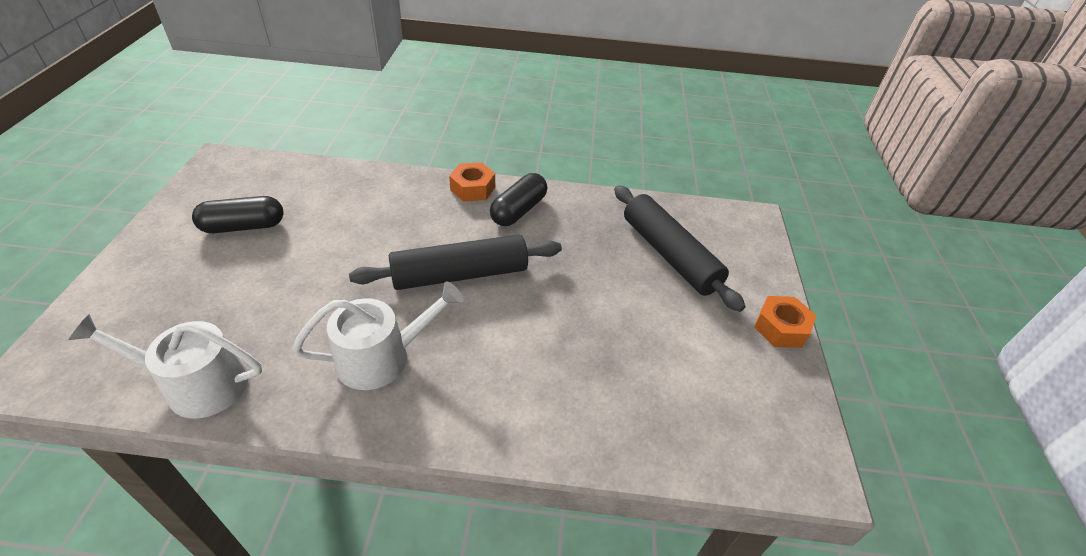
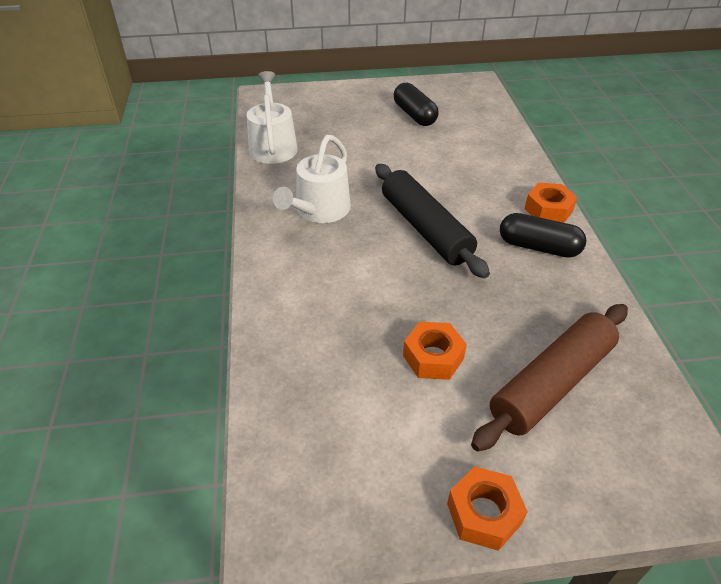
camera: 80 degrees right, 0 degrees up
(382, 357) = (319, 210): white watering can -> white watering can turned 60 degrees clockwise
(632, 315) = (433, 357): none -> orange nut
(669, 255) = (551, 383): black rolling pin -> brown rolling pin

